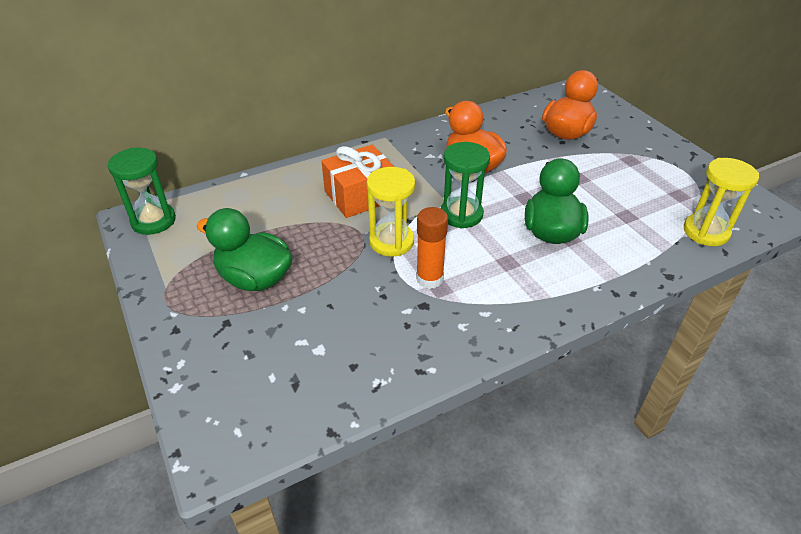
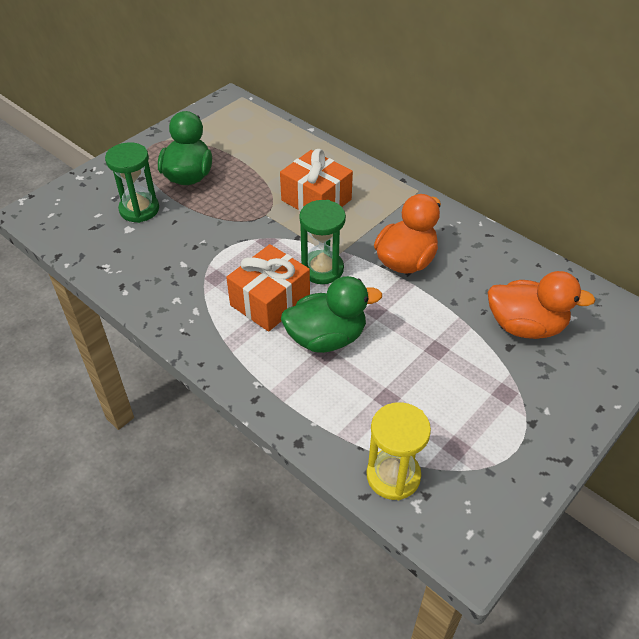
camera: 70 degrees right, 5 degrees up
(153, 221) = (231, 109): green hourglass -> green hourglass (139, 209)
(391, 242) = (262, 234): yellow hourglass -> none
(429, 279) = (225, 268): orange glue stick -> none
(491, 256) = (270, 301): none -> orange gift

